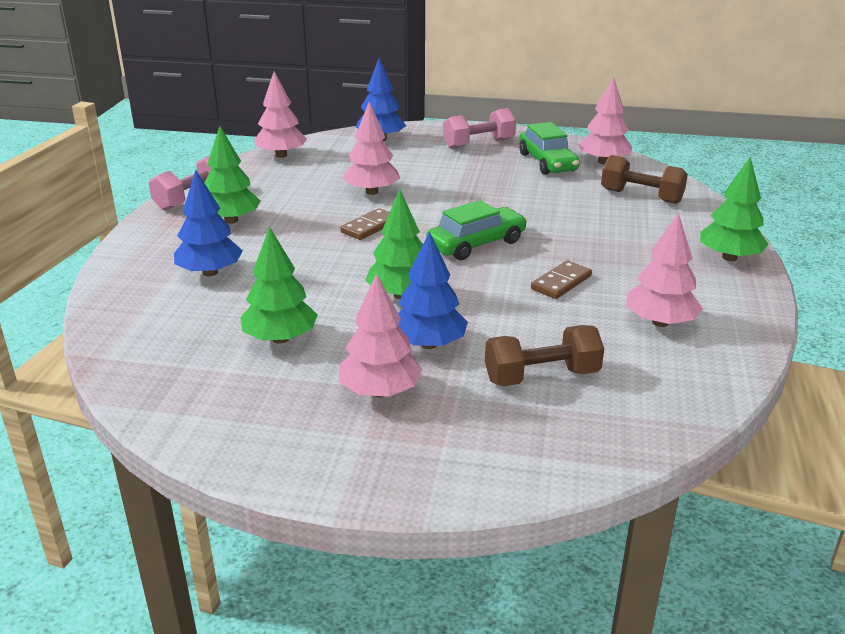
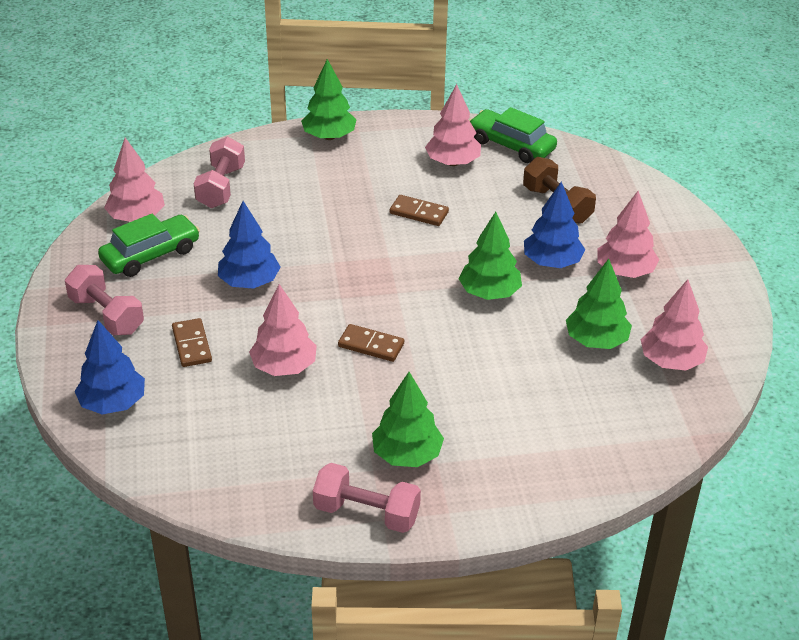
camera: 110 degrees left, 10 degrees up
(210, 272) = (522, 425): blue tree -> blue tree (249, 282)
(281, 155) = (200, 482): pink tree -> pink tree (671, 361)
(423, 165) = (192, 345): none -> brown domino
(476, 244) = (373, 269): green car -> green car (511, 145)
(641, 196) = (221, 187): brown dumbbell -> pink dumbbell

